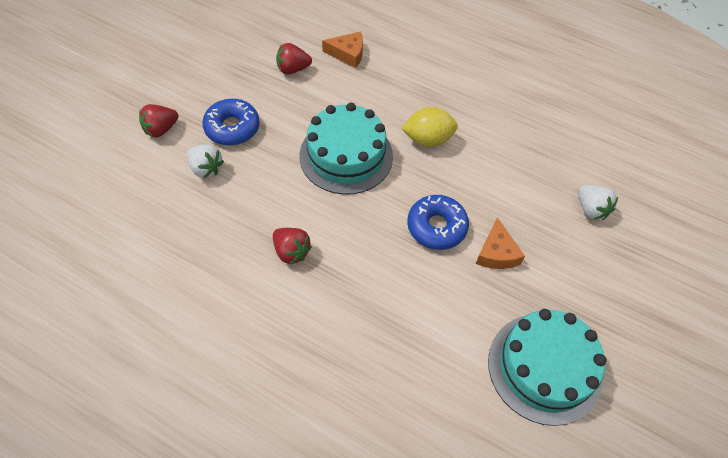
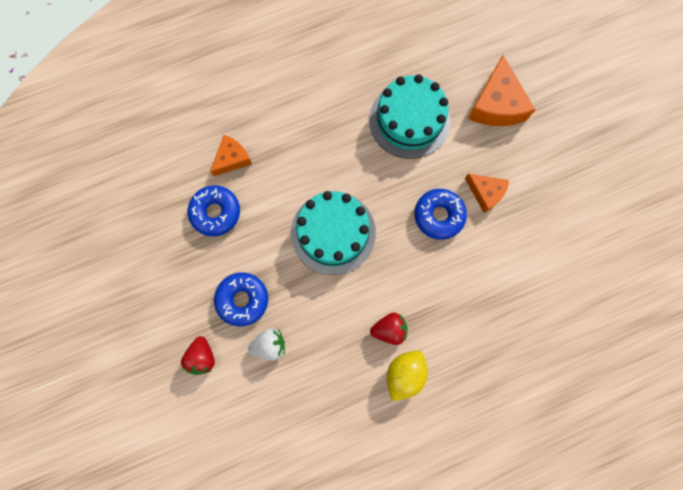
camera: 50 degrees left, 20 degrees up
(293, 69) = (216, 212): red strawberry -> blue donut
(428, 139) = (361, 163): yellow lemon -> yellow lemon (404, 374)
(544, 368) = (581, 230): turquoise cake -> turquoise cake (409, 120)
(591, 209) = (496, 104): white strawberry -> orange cheese

